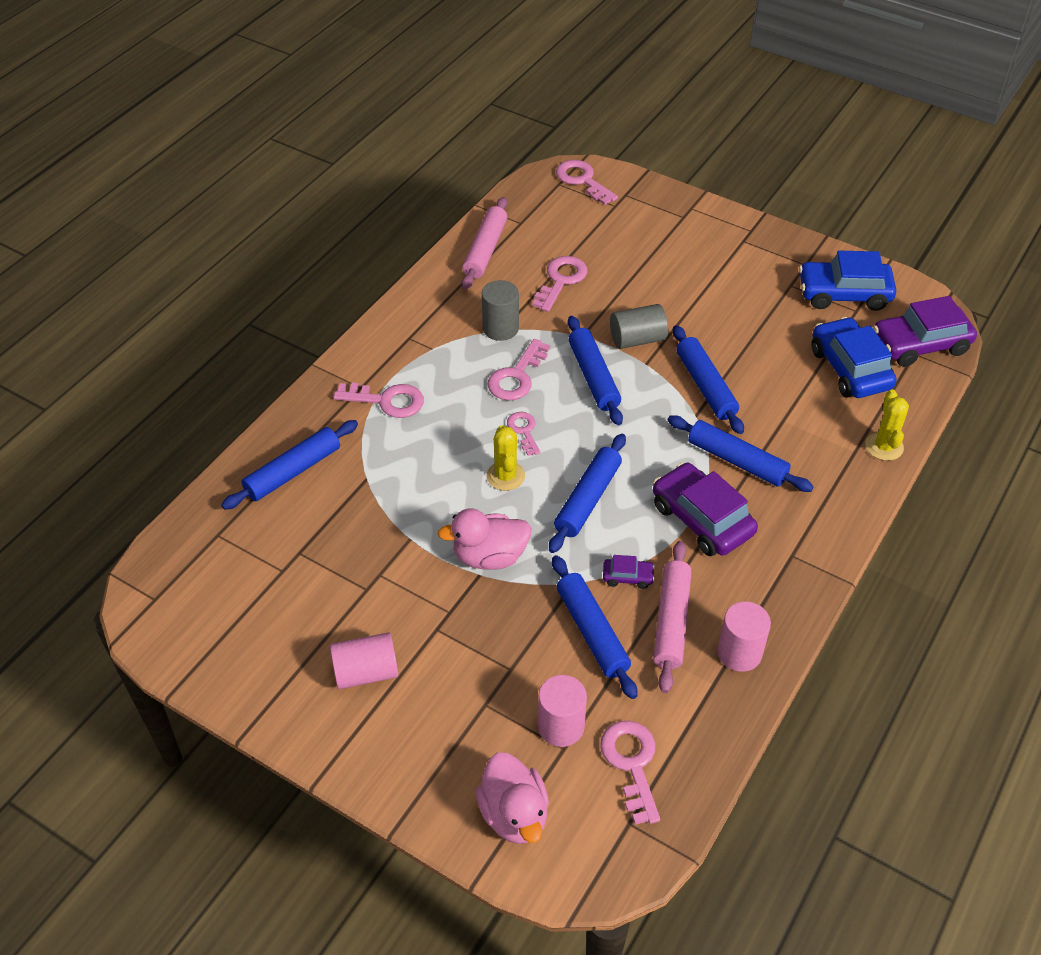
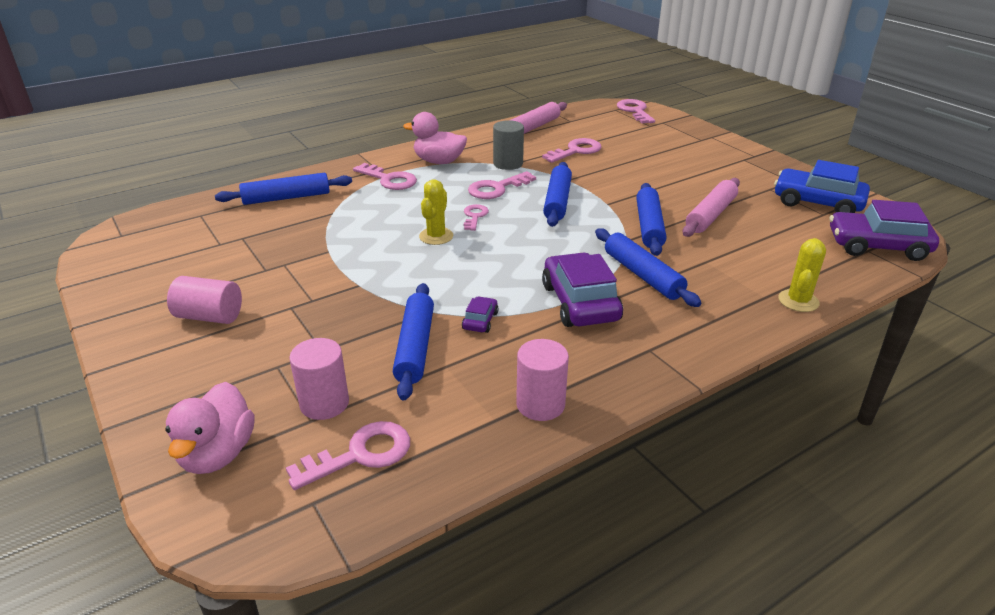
camera: 25 degrees right, 15 degrees down
(489, 556) = (377, 277): pink duck -> pink duck (439, 161)
(588, 499) = (490, 265): blue rolling pin -> none
(628, 577) = (480, 321): purple car -> purple car turned 105 degrees counterclockwise
(631, 764) = (360, 454): pink key -> pink key turned 45 degrees clockwise
(637, 339) = (611, 190): grey cylinder -> none
(671, 621) = (493, 361): pink rolling pin -> pink rolling pin (710, 215)
(850, 368) = (794, 245): blue car -> none

